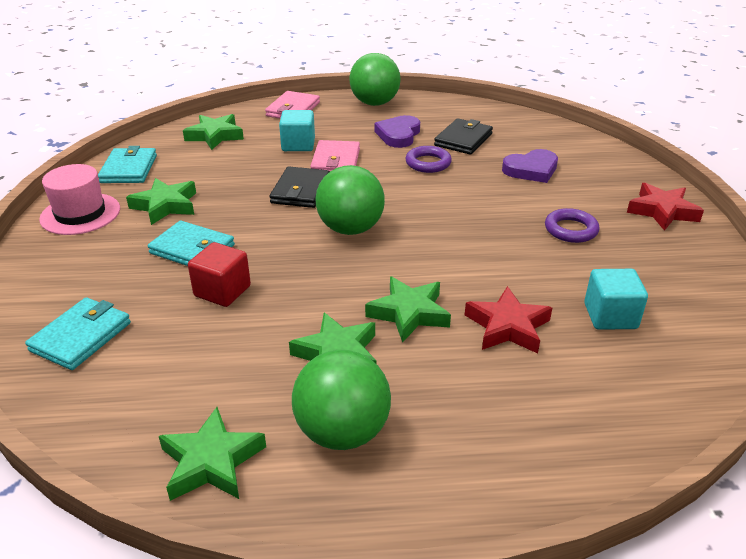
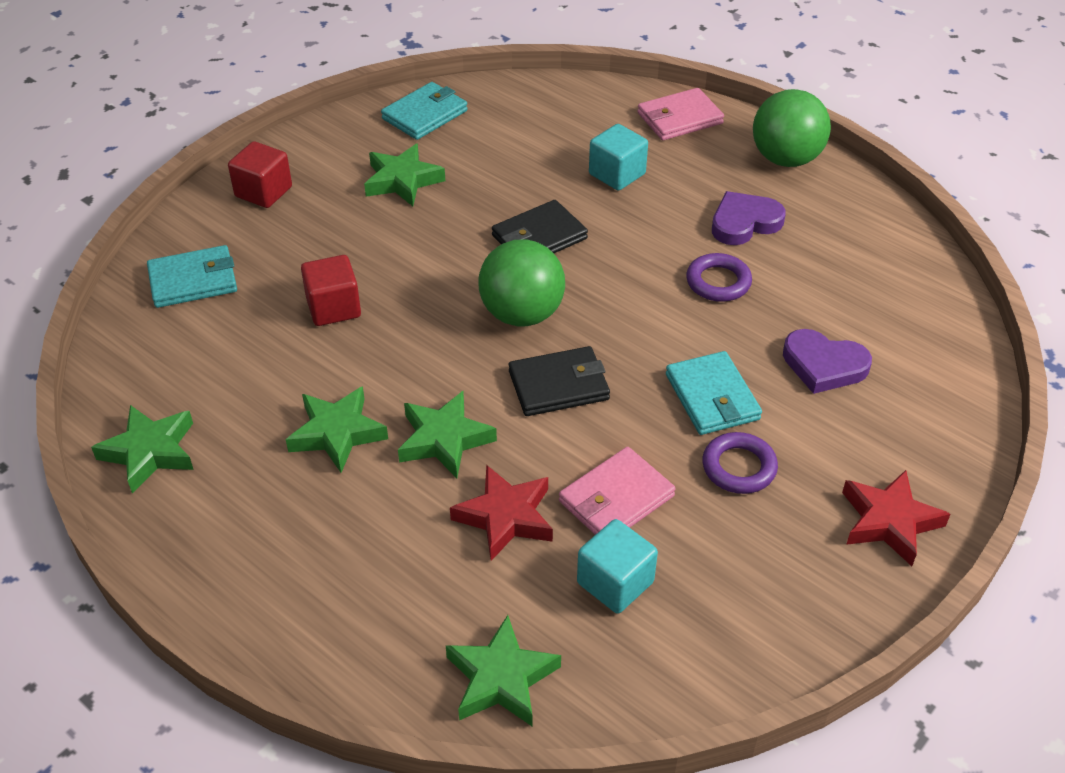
camera: 45 degrees right, 10 degrees up
(63, 259) = (263, 192): none -> red cube
(80, 214) = (328, 148): pink hat -> none
(192, 249) = (364, 246): turquoise wallet -> turquoise wallet (712, 397)
(215, 136) = (552, 113): green star -> green star (501, 678)
(336, 161) = (624, 220): pink wallet -> pink wallet (616, 499)
(342, 432) = (253, 500): green ball -> none
(463, 140) = (810, 274): black wallet -> black wallet (559, 385)

